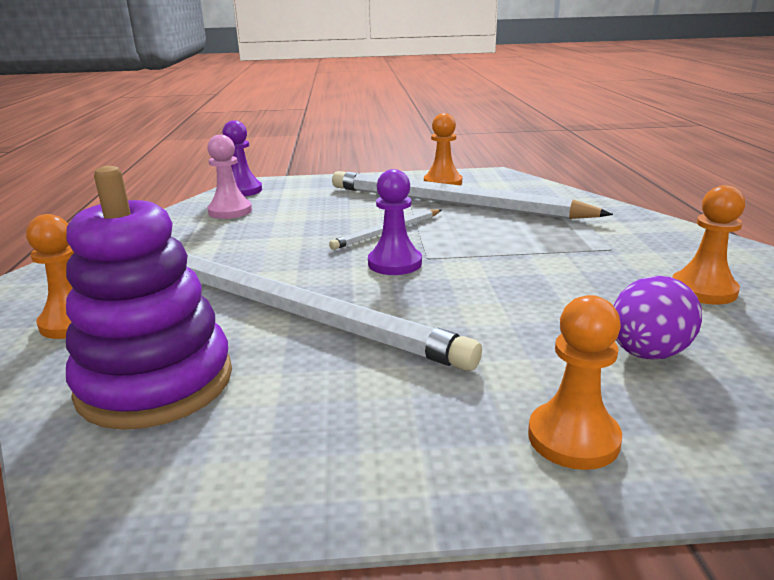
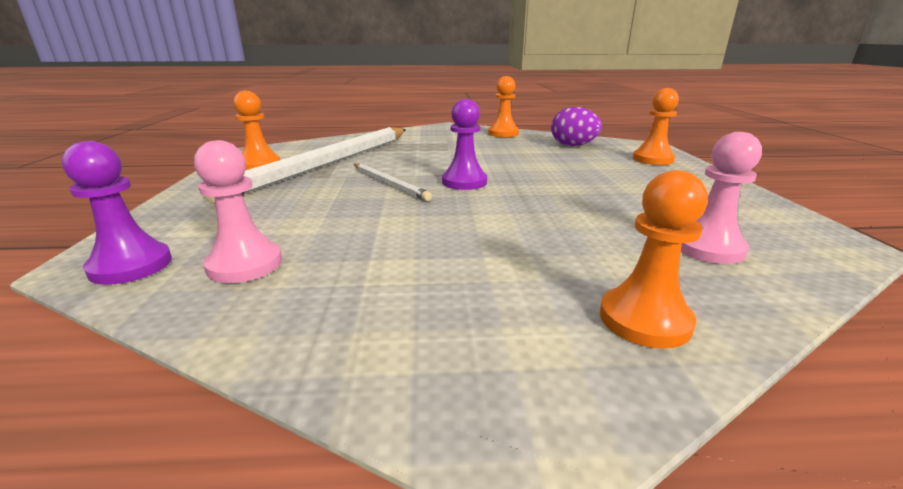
camera: 90 degrees left, 0 degrees up
(156, 382) = (707, 248): purple stacking toy -> pink pawn
(293, 311) = (561, 210): white pencil -> none

